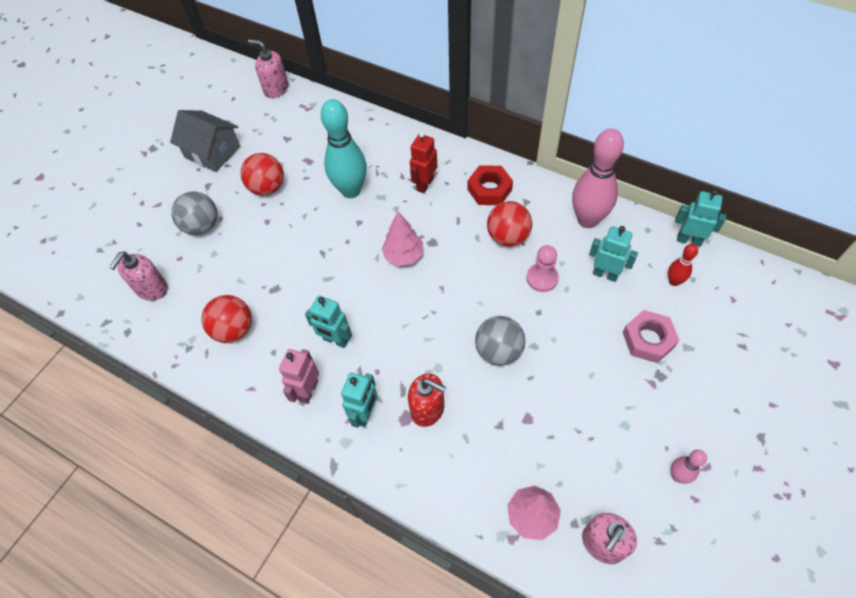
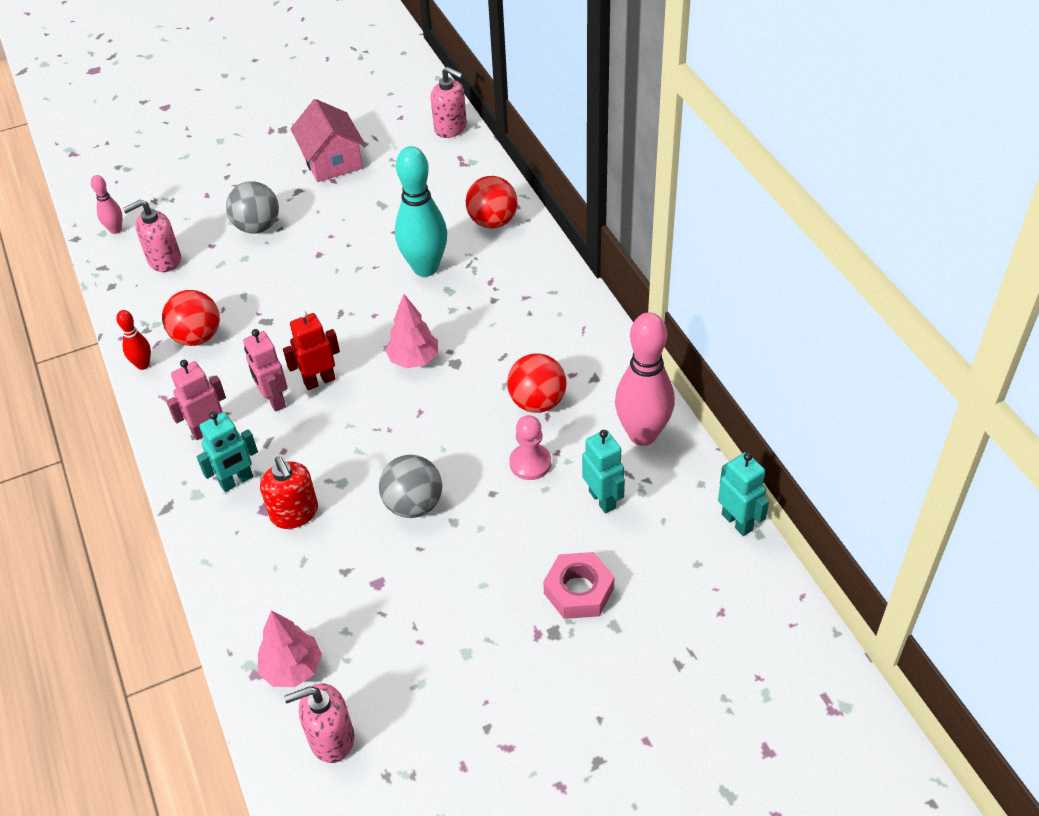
camera: 35 degrees right, 10 degrees down
(212, 152) = (332, 161): grey house -> pink house
(267, 188) = (349, 222): red ball -> red ball (493, 221)
(276, 89) = (451, 128): pink soap dispenser -> pink soap dispenser turned 150 degrees clockwise
(335, 340) = (274, 400): turquoise robot -> pink robot
(424, 184) = (505, 302): red robot -> red robot (319, 381)
(489, 189) = (567, 344): red nut -> none
(674, 281) = (672, 552): red bowling pin -> red bowling pin (143, 365)
(677, 476) = (468, 734): pink bowling pin -> pink bowling pin (115, 230)

